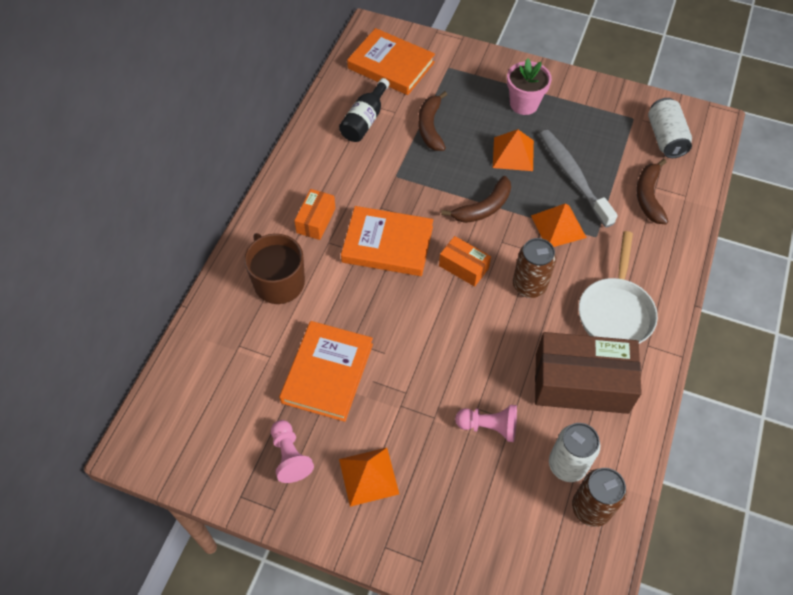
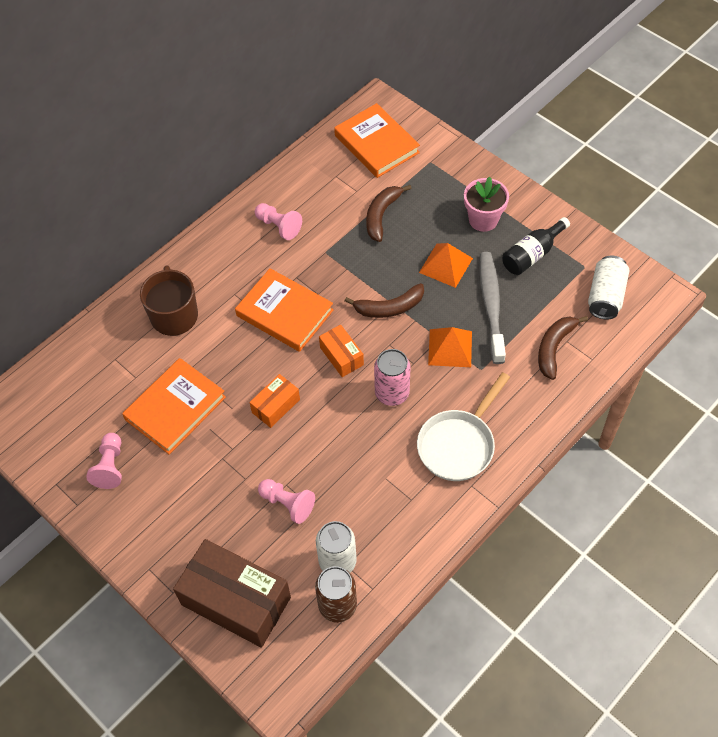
camera: 25 degrees right, 0 degrees up
(316, 220) = (233, 270): orange box -> orange box (276, 406)
(338, 166) = (278, 226): none -> pink pawn
(365, 120) = (324, 190): black bottle -> black bottle (532, 254)
(368, 476) = (165, 507): orange pyramid -> none
(529, 286) = (392, 393): brown can -> pink can
(581, 383) = (390, 496): brown box -> brown box (236, 600)

